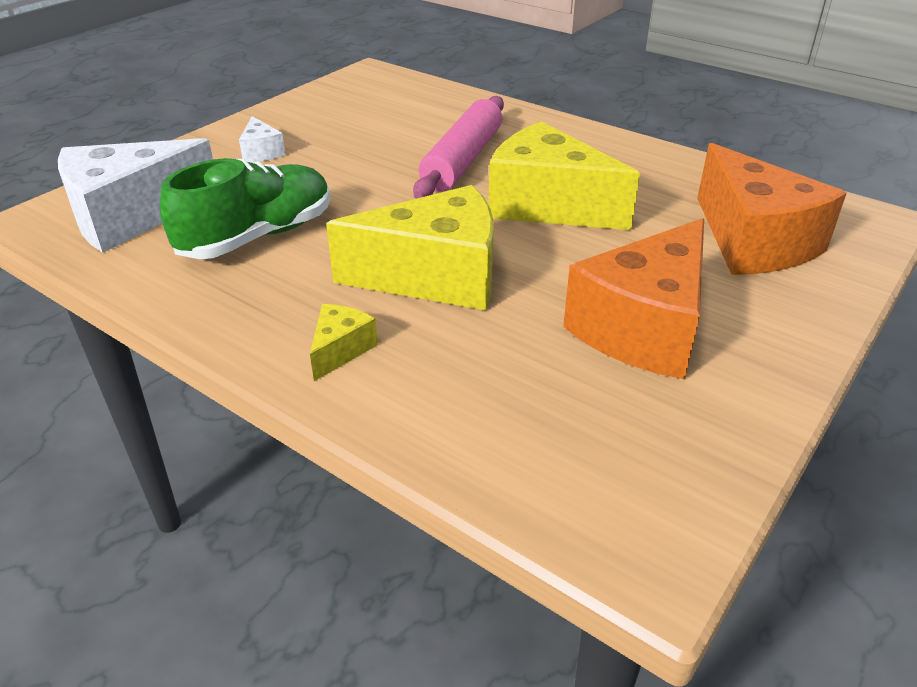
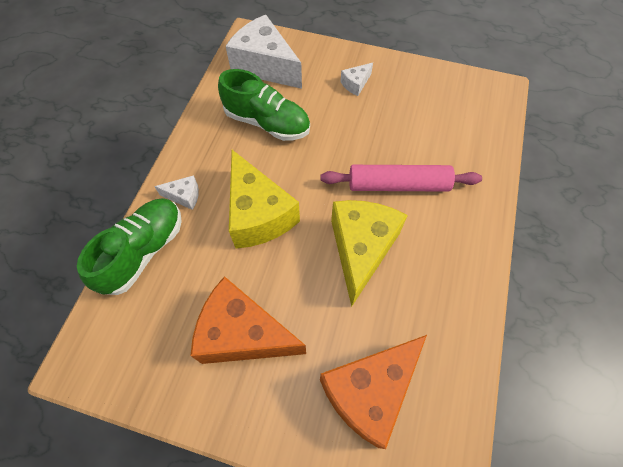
camera: 70 degrees right, 25 degrees up
(340, 350) = (184, 196): yellow cheese -> white cheese
(432, 420) = (143, 251): none -> green shoe

